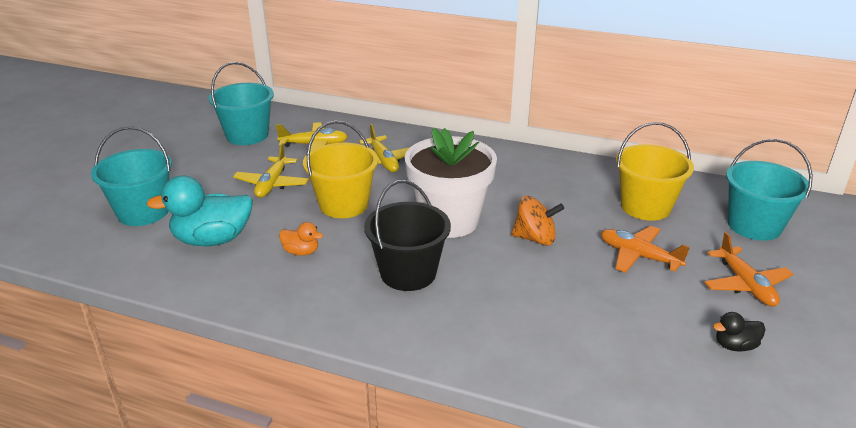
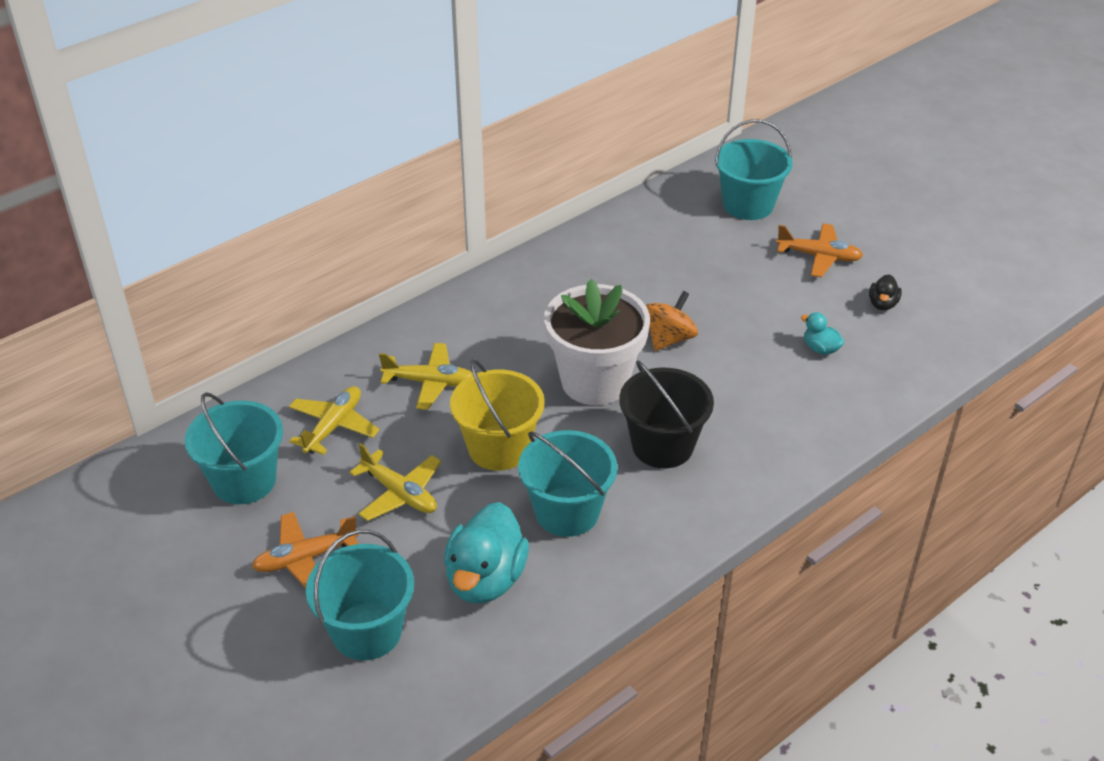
camera: 60 degrees left, 10 degrees up
(301, 252) = (567, 512): orange duck -> turquoise bucket
(620, 323) = (820, 348): none -> turquoise duck
(639, 256) = (742, 291): orange plane -> orange plane (305, 558)
(645, 207) = (673, 247): yellow bucket -> none

